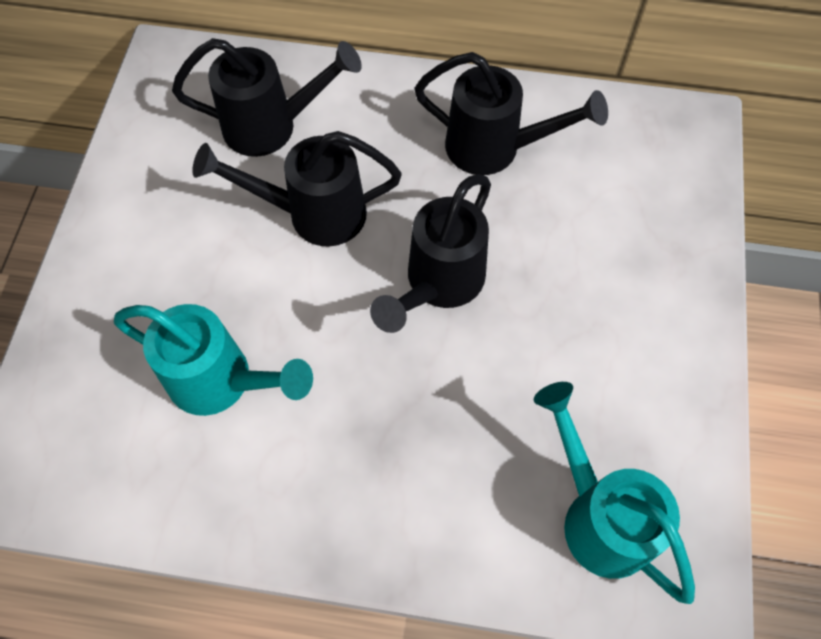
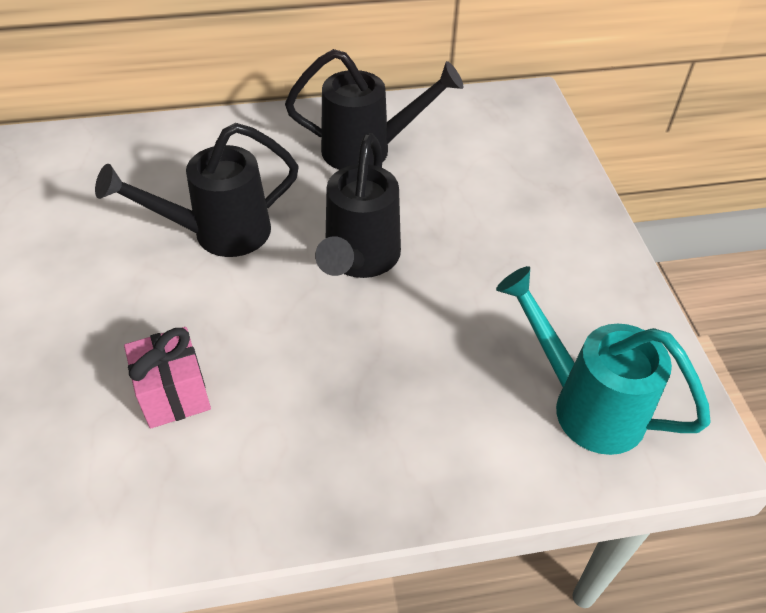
camera: 20 degrees left, 15 degrees down
(222, 382) = (174, 394): turquoise watering can -> pink gift
(272, 126) = (155, 176): black watering can -> none

